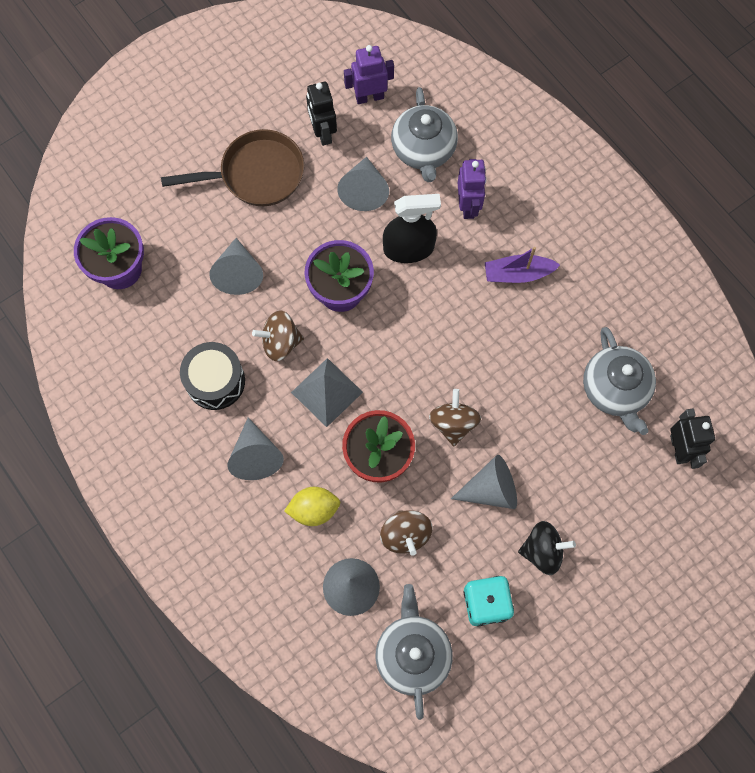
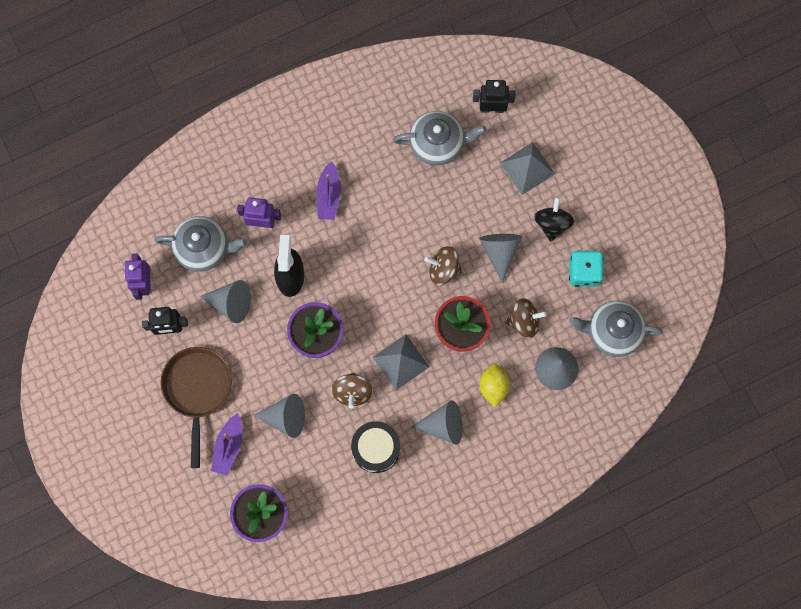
camera: 80 degrees left, 5 degrees up
(195, 219) = (228, 447): none -> purple boat
(609, 506) = (527, 168): none -> grey pyramid

